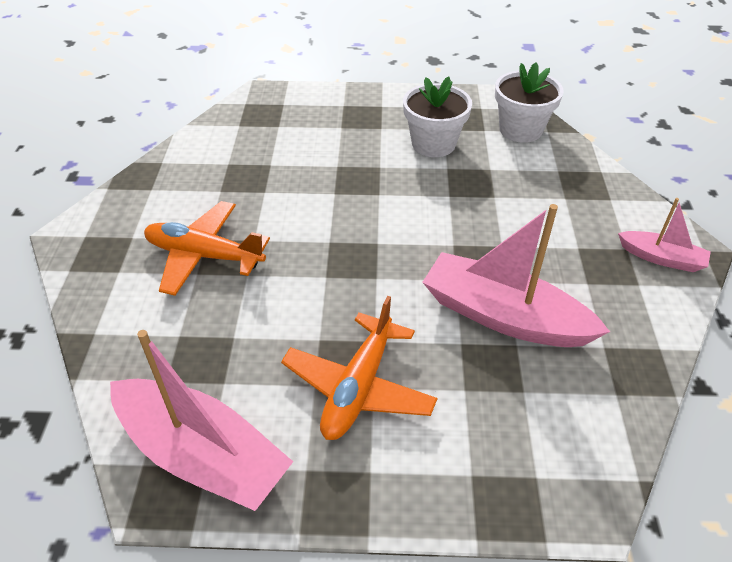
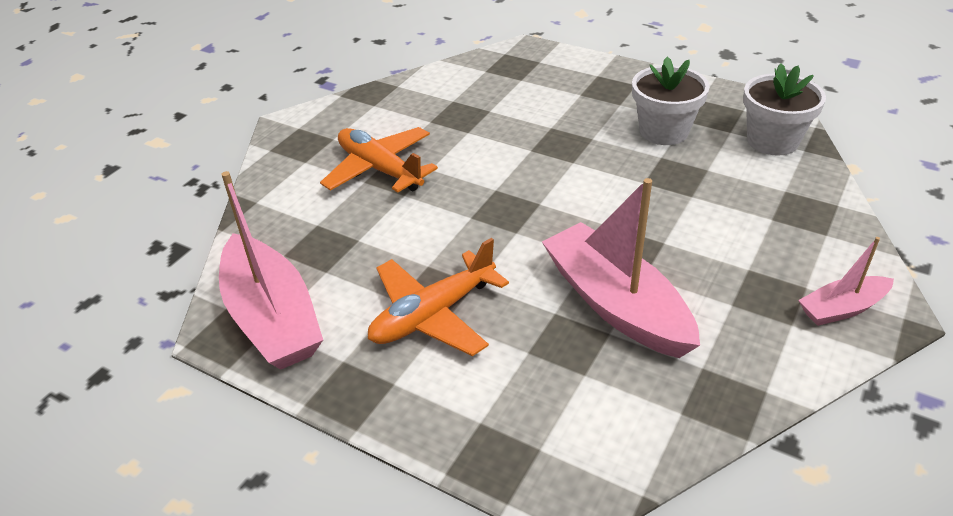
camera: 30 degrees right, 5 degrees down
(662, 258) = (842, 309): pink boat -> pink boat turned 105 degrees clockwise

